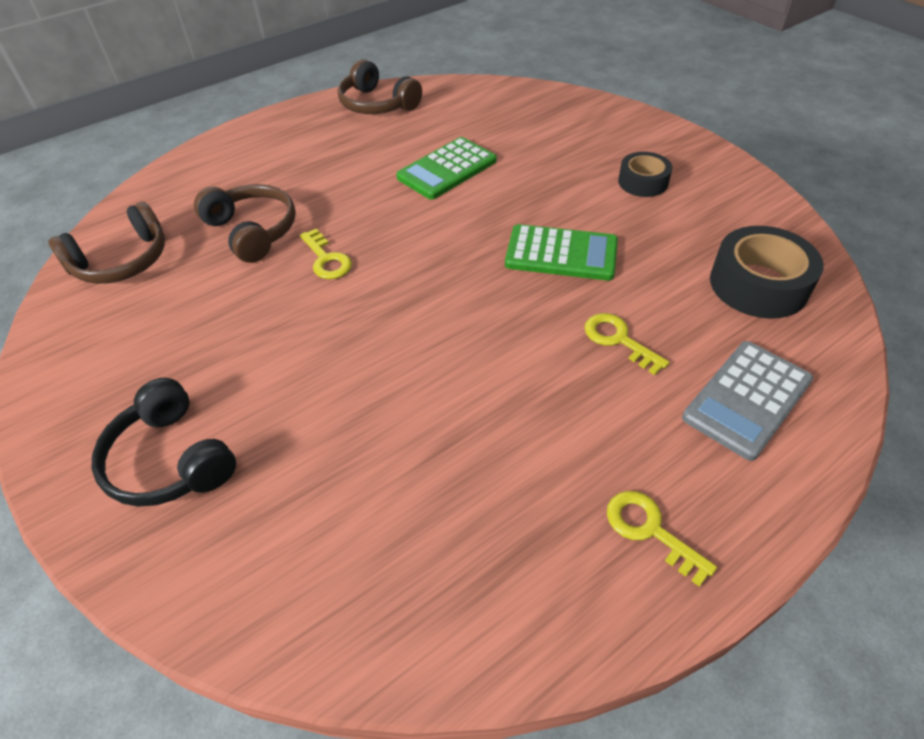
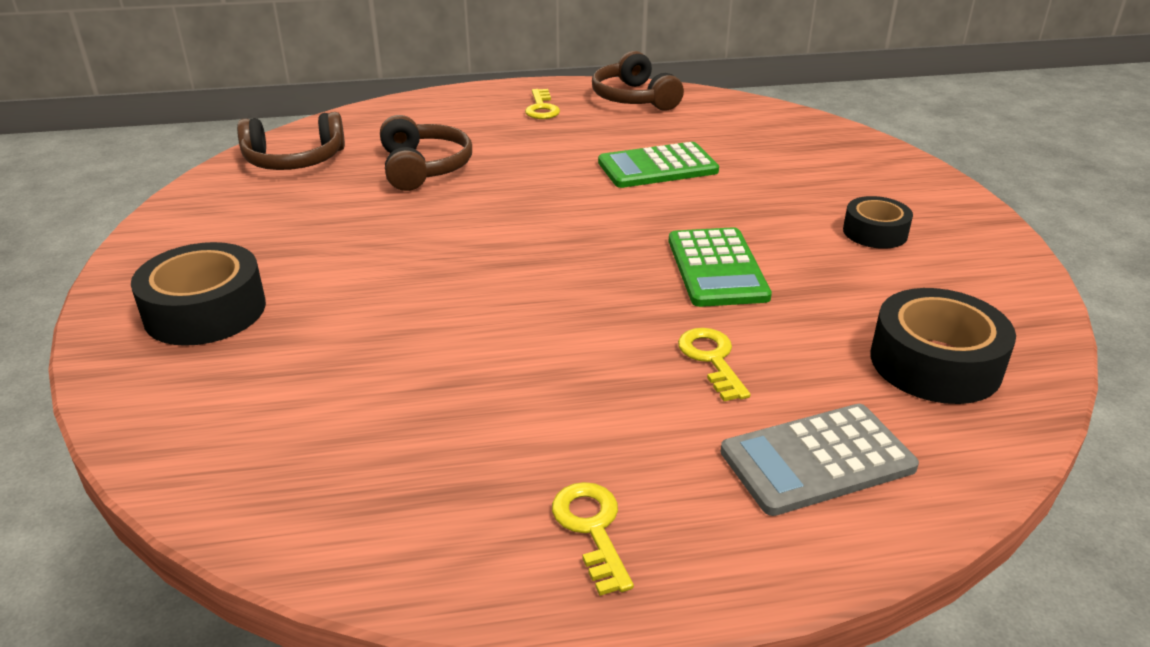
camera: 25 degrees right, 15 degrees down
(170, 460) = (205, 311): black headphones -> black tape
(326, 259) = (471, 207): yellow key -> yellow key (541, 108)
(561, 254) = (716, 268): green calculator -> green calculator turned 45 degrees clockwise

